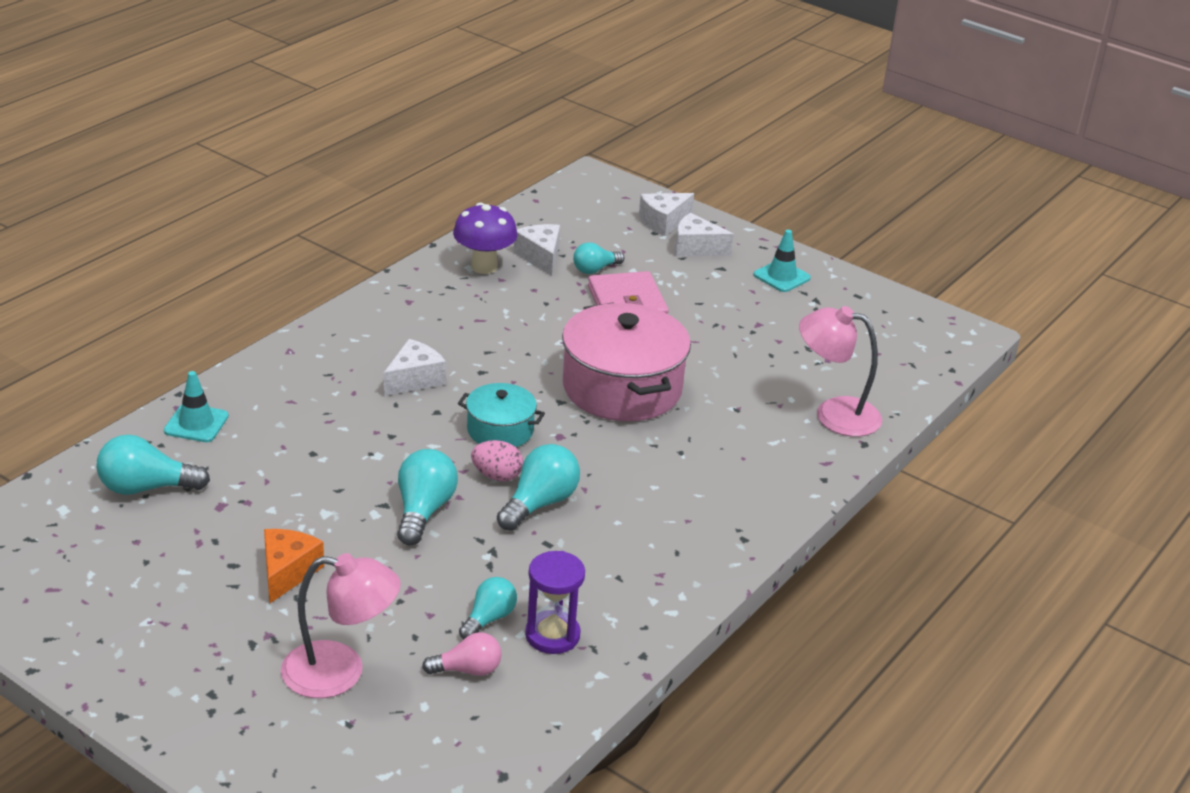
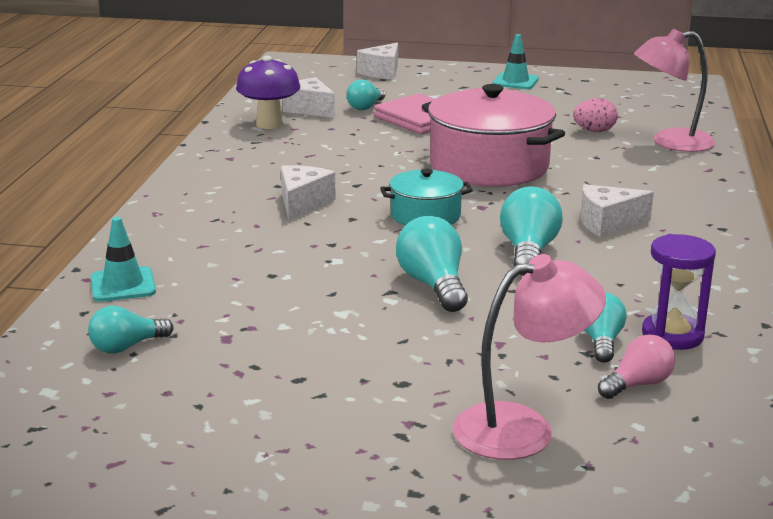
camera: 25 degrees left, 10 degrees down
(146, 488) = (127, 347): turquoise light bulb -> turquoise light bulb, size x0.65
(287, 572) = (363, 367): orange cheese -> none
(497, 476) = (465, 245): pink egg -> pink egg (594, 131)
(696, 248) = (428, 80): white cheese -> white cheese (607, 223)

